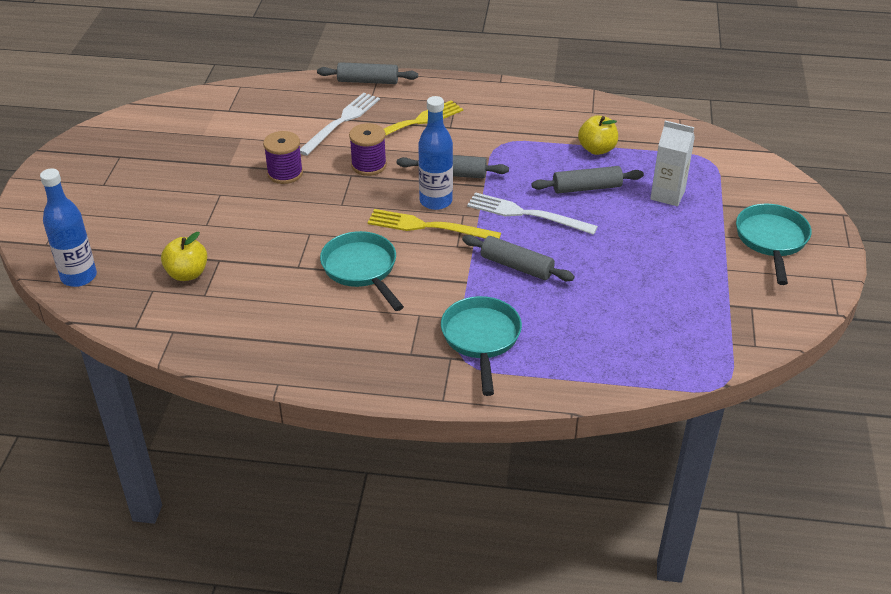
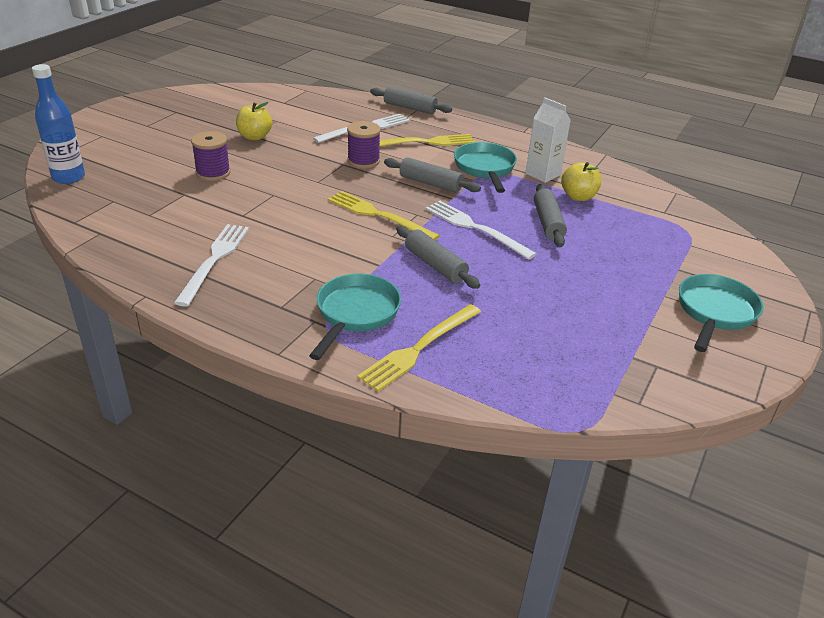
camera: 20 degrees right, 5 degrees down
(187, 274) = (150, 197): yellow apple -> yellow apple (254, 137)
(285, 173) = (290, 150): purple spool -> purple spool (213, 173)
(312, 325) = (214, 260): none -> white fork
(361, 269) = (293, 231): turquoise pan -> turquoise pan (485, 169)
(436, 201) = (400, 199): blue bottle -> none
(557, 354) = (419, 348): none -> yellow fork
(587, 188) = (548, 223): grey rolling pin -> grey rolling pin turned 75 degrees clockwise
(667, 195) = (625, 247): white carton -> white carton (543, 174)

